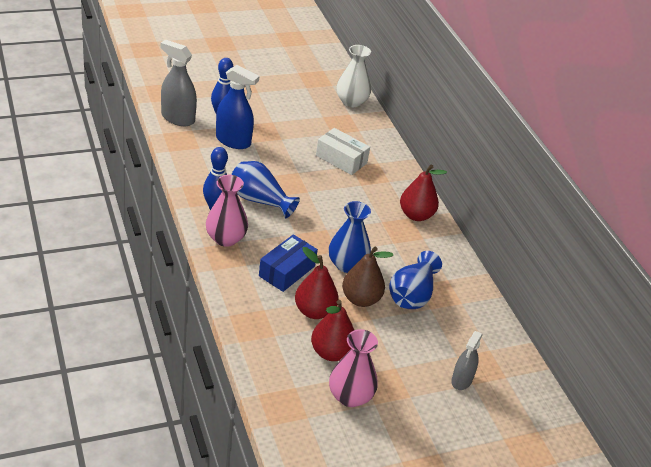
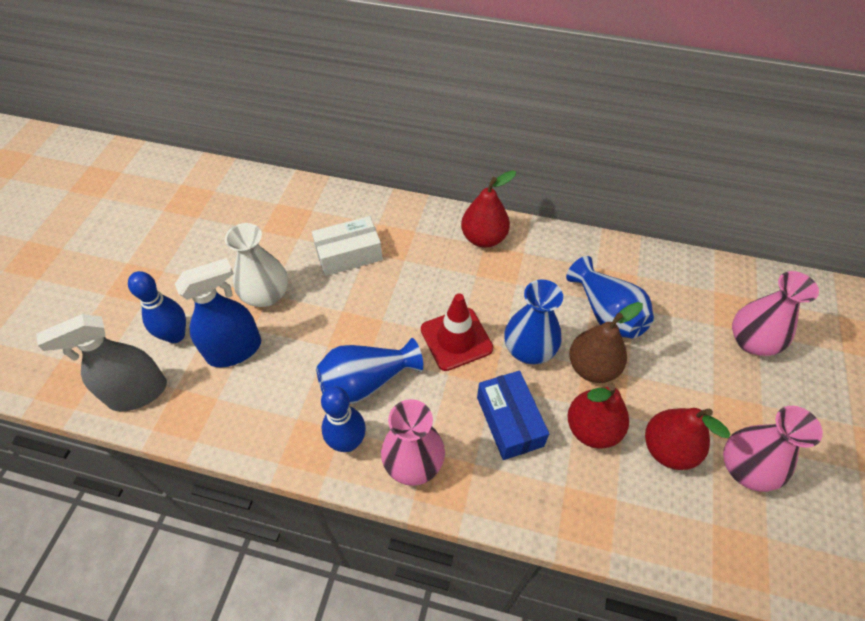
camera: 50 degrees left, 15 degrees up
(324, 228) = (456, 339): none -> red traffic cone
(351, 101) = (258, 189): white vase -> white vase (266, 295)
(461, 380) = (751, 341): grey spray bottle -> pink vase

